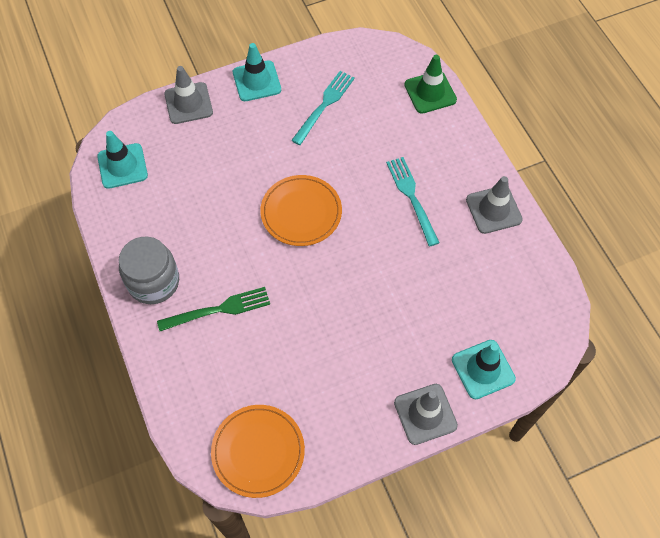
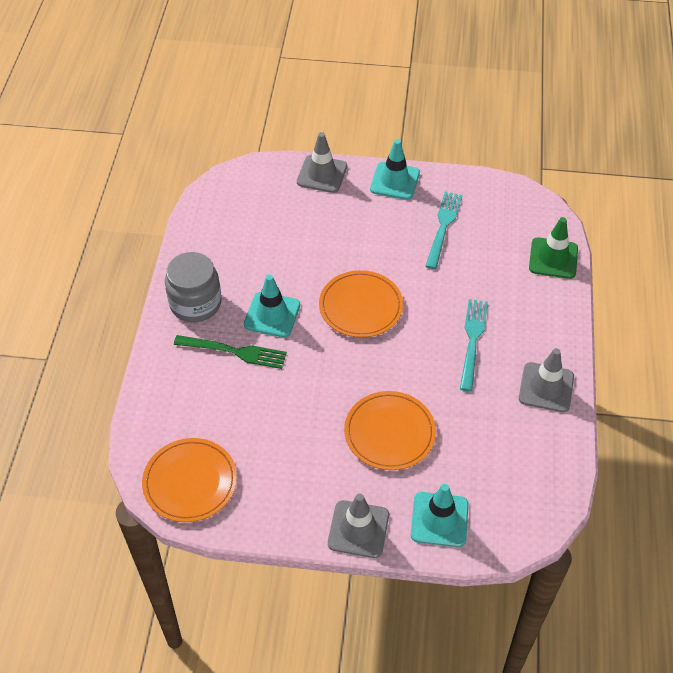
camera: 30 degrees right, 10 degrees down
(122, 166) = (232, 200): turquoise traffic cone -> turquoise traffic cone (272, 315)
(324, 105) = (443, 227): turquoise fork -> turquoise fork turned 45 degrees counterclockwise
(396, 314) = (389, 433): none -> orange plate

